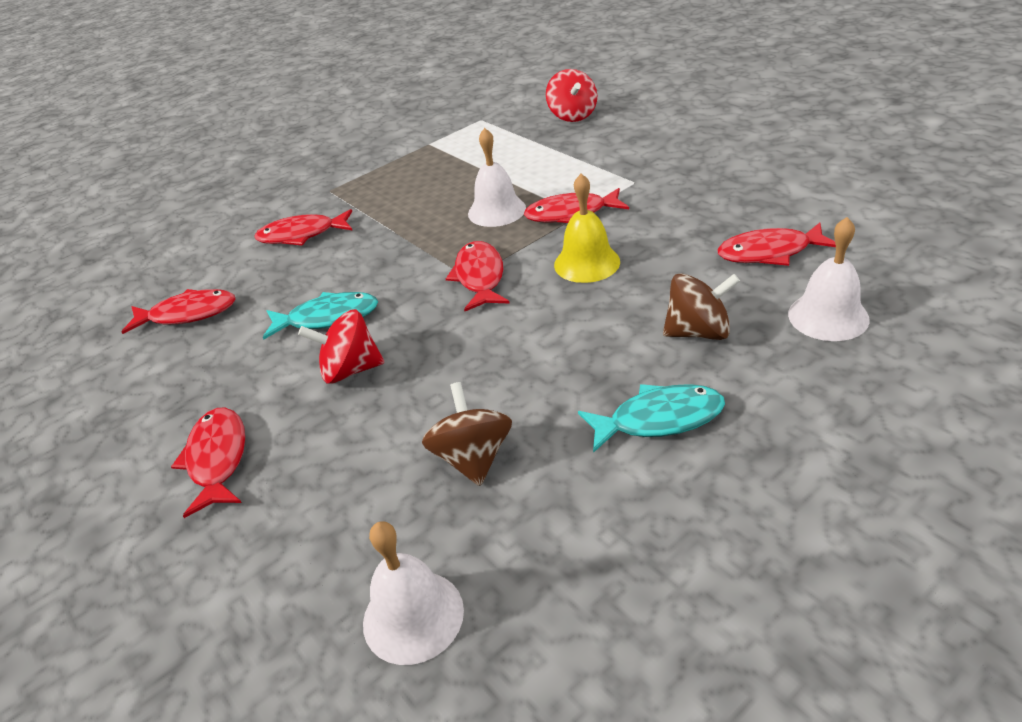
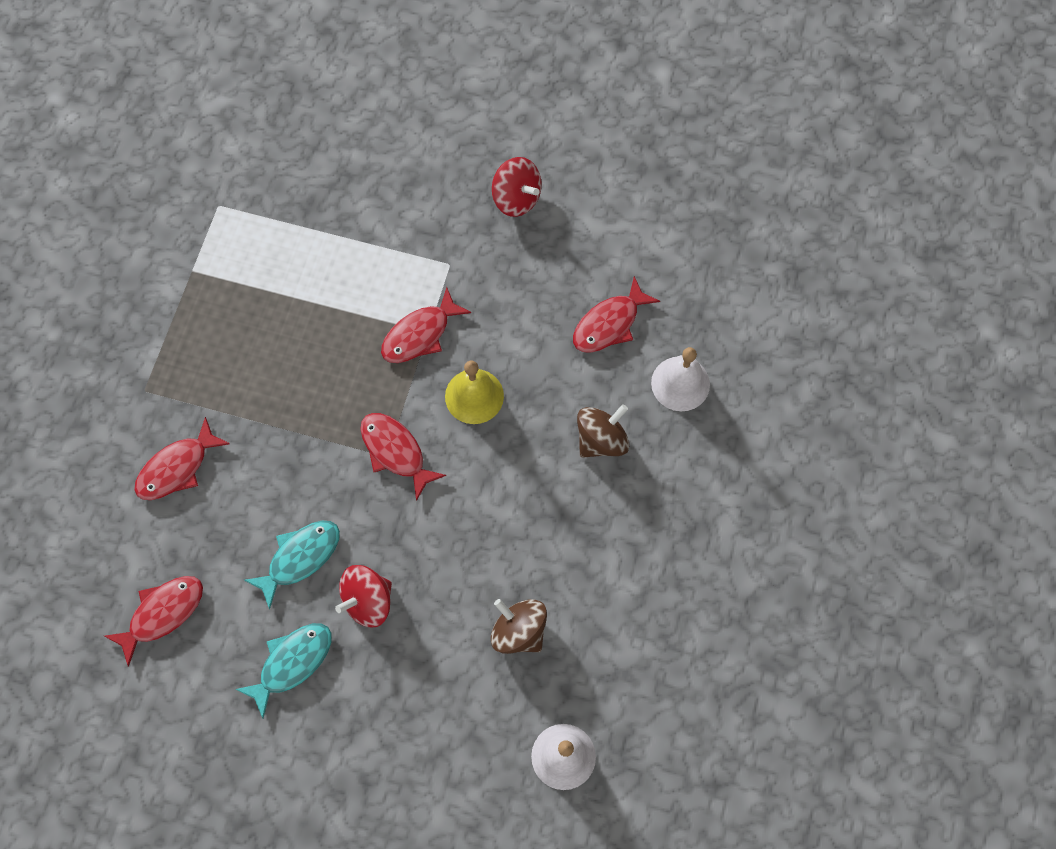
camera: 40 degrees left, 30 degrees up
(217, 459) = (338, 728): red fish -> none
(496, 211) = (347, 356): white bell -> none
(572, 115) = (318, 166): red spinning top -> red spinning top (516, 198)
(659, 419) = (618, 537): turquoise fish -> turquoise fish (292, 663)

